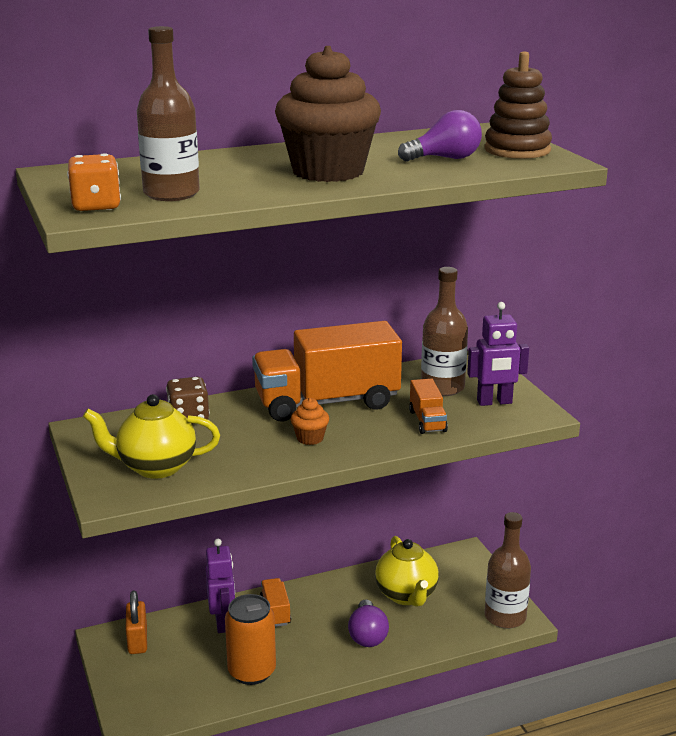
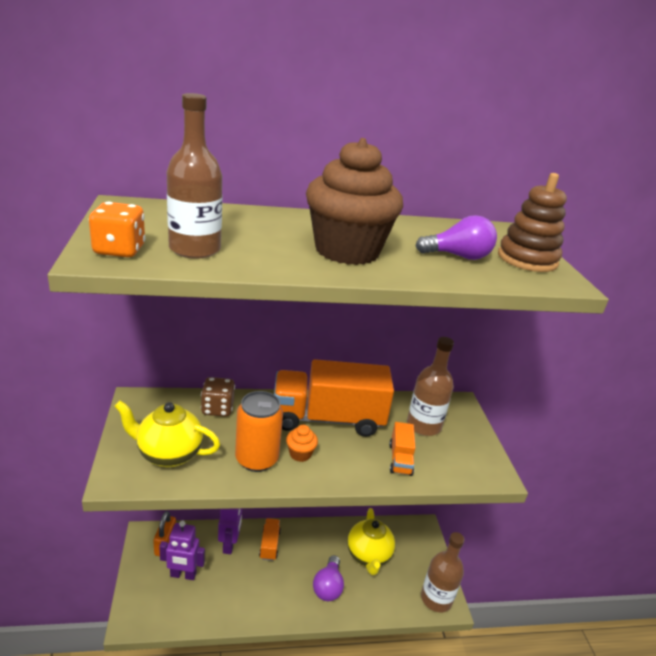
camera: 10 degrees right, 5 degrees up
(252, 671) = (233, 597): orange can -> orange can (256, 459)
(494, 402) = (461, 452): purple robot -> purple robot (183, 575)

